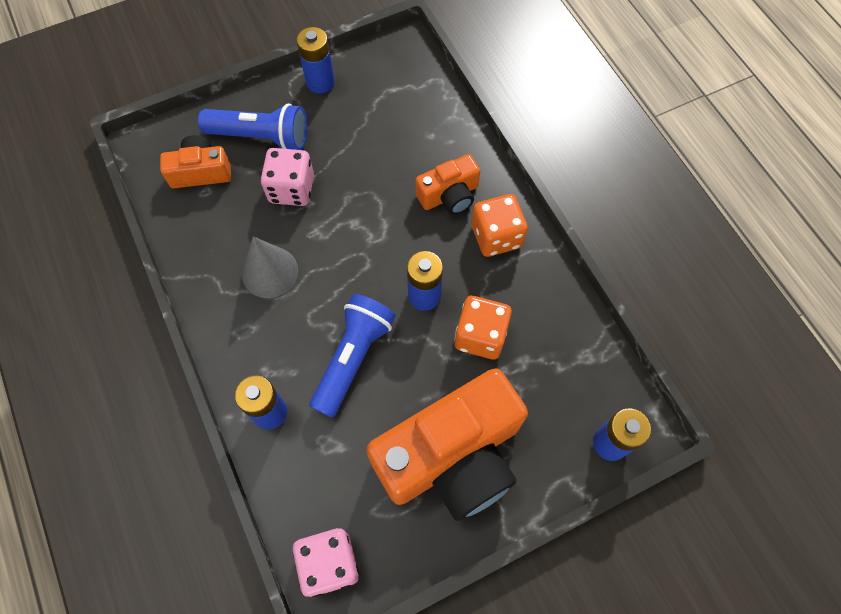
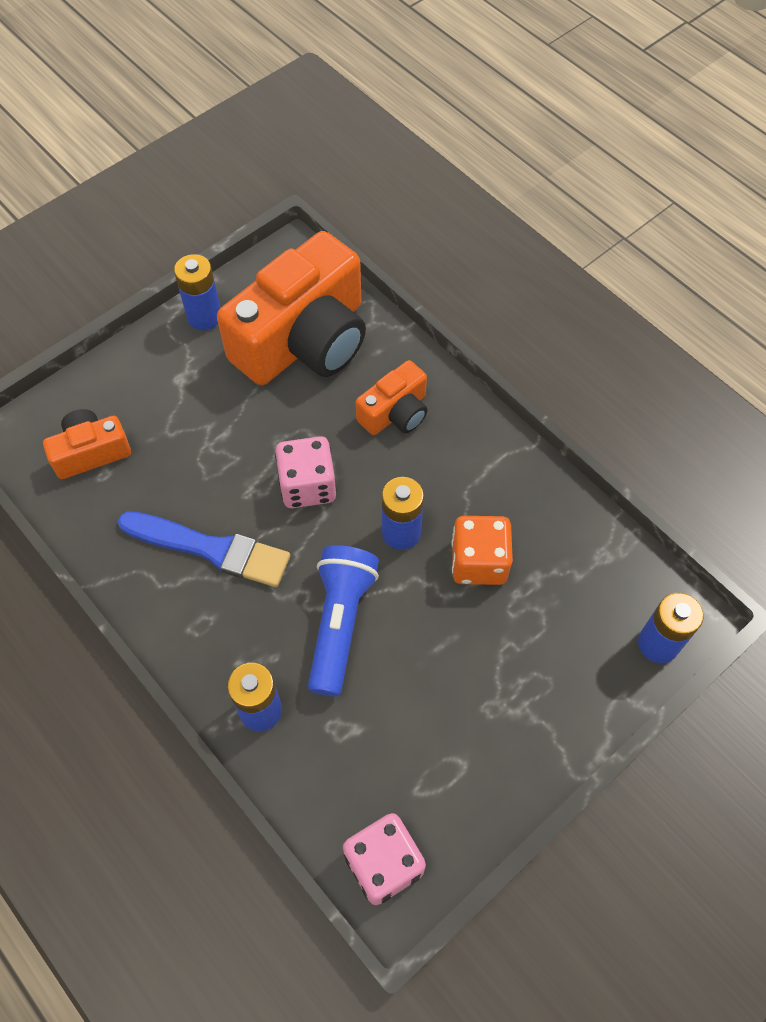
camera: 15 degrees left, 5 degrees down
(261, 137) = (152, 395): blue flashlight -> none
(270, 272) = (211, 549): grey cone -> blue brush
(291, 189) = (208, 447): pink dice -> pink dice (307, 486)
(452, 456) = (488, 705): orange camera -> orange camera (304, 340)
(496, 236) = (463, 446): orange dice -> none

